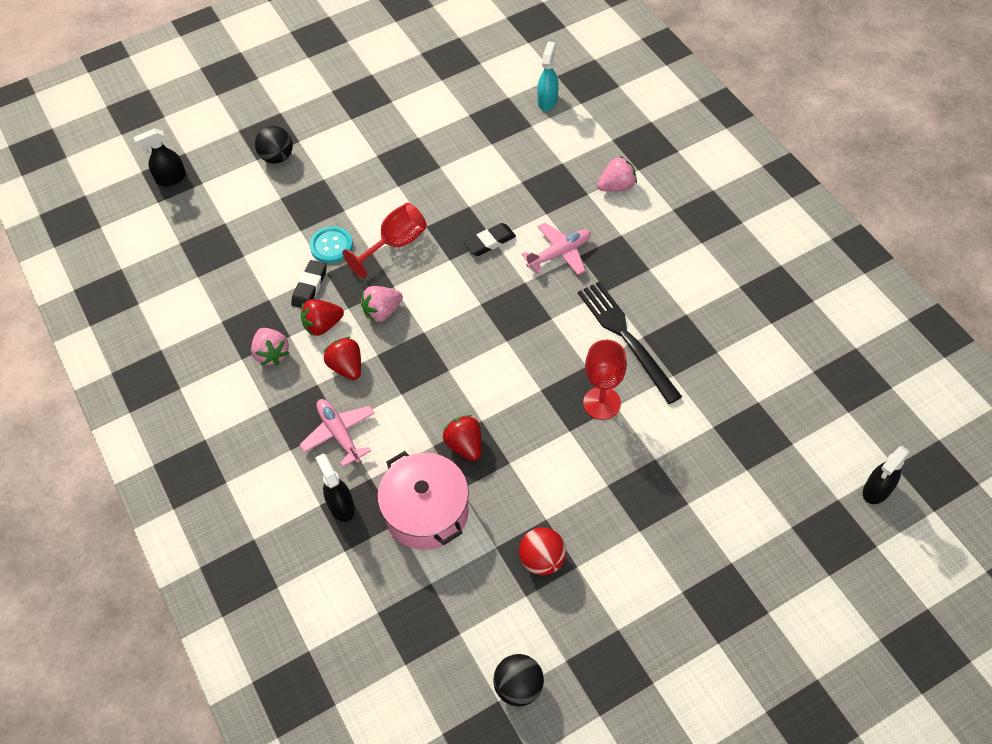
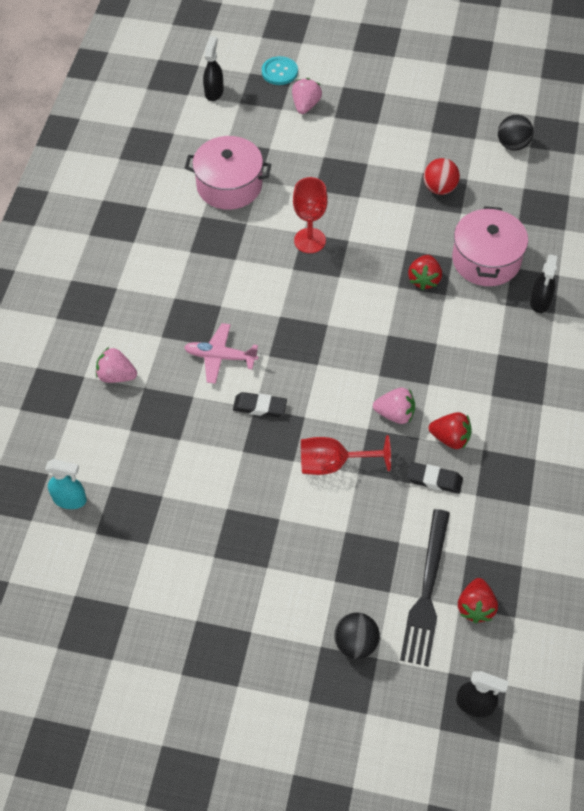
camera: 140 degrees left, 0 degrees up
(272, 354) = (508, 445): pink strawberry -> pink strawberry (306, 105)
(309, 287) = (434, 480): black eraser -> black eraser turned 45 degrees clockwise
(331, 246) = (385, 504): turquoise button -> turquoise button (279, 72)
(339, 433) = (504, 348): pink plane -> none
(346, 367) = (459, 391): red strawberry -> red strawberry (475, 607)
(547, 101) = (70, 499): turquoise spray bottle -> turquoise spray bottle turned 135 degrees counterclockwise
(626, 337) = (246, 266): black fork -> black fork (426, 592)
(732, 400) = (229, 185): none -> pink pot
(876, 490) = (214, 92): black spray bottle -> black spray bottle turned 75 degrees counterclockwise

